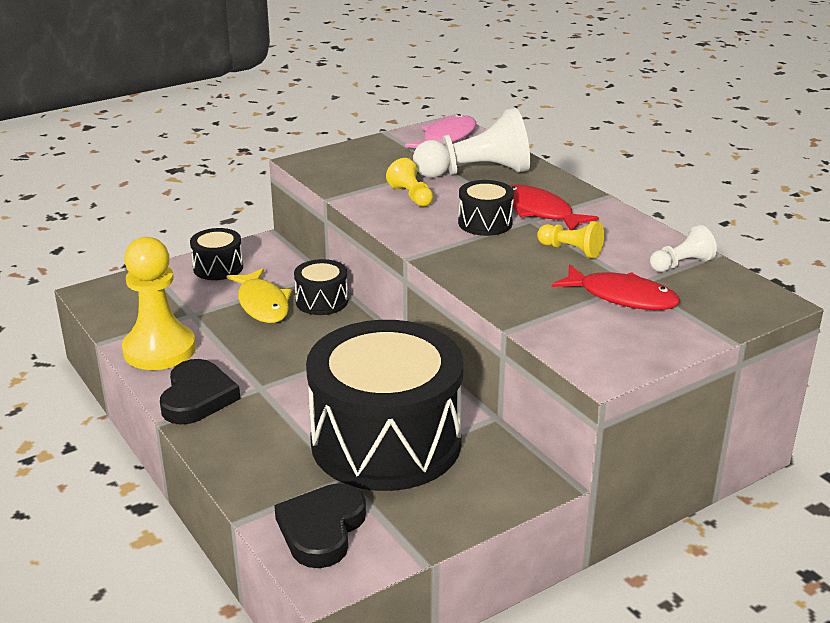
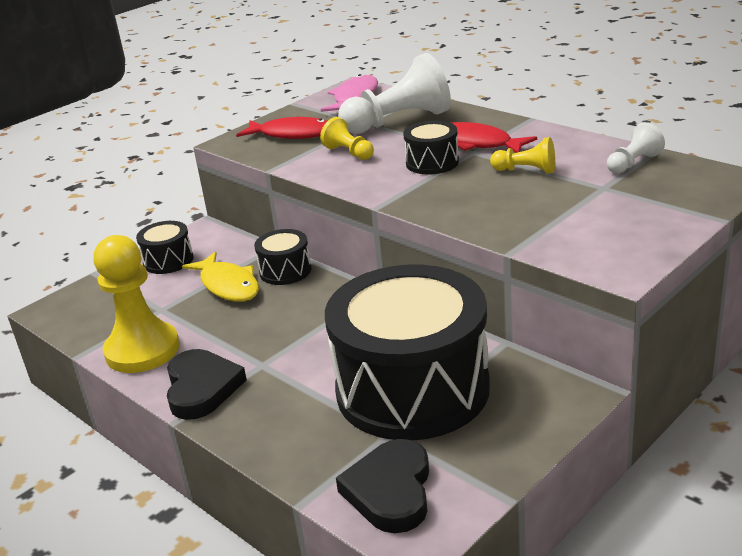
camera: 10 degrees left, 0 degrees up
(622, 297) = (598, 202): red fish -> red fish (292, 134)

